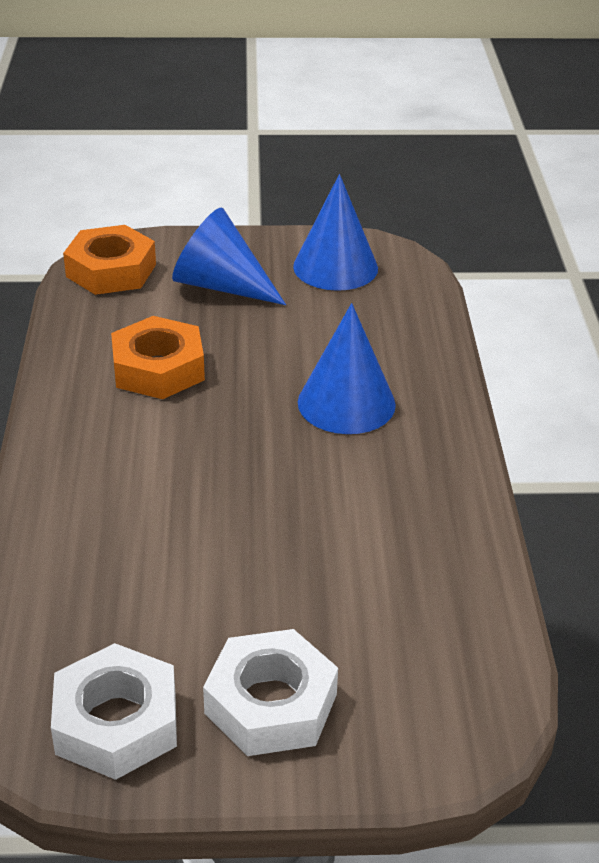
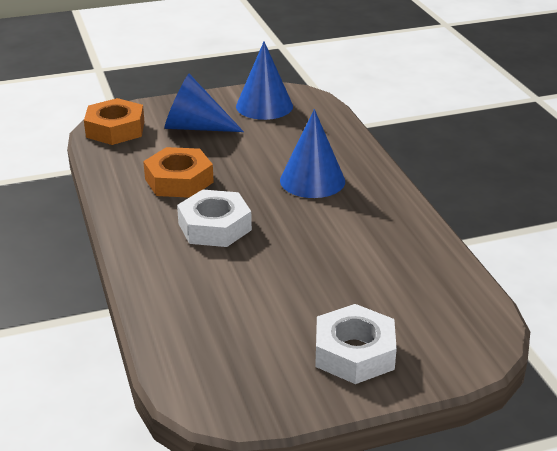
camera: 15 degrees left, 5 degrees down
(116, 722) = (261, 383): white nut -> white nut (214, 226)

